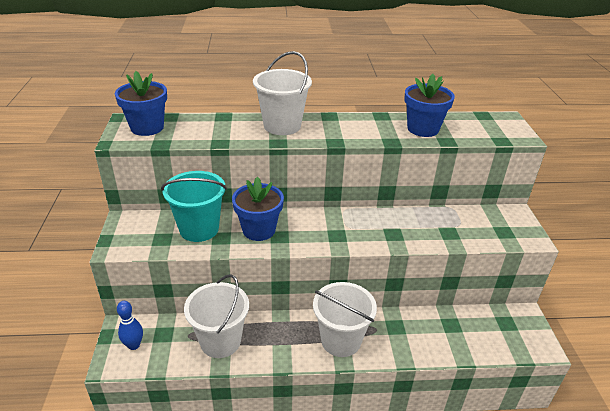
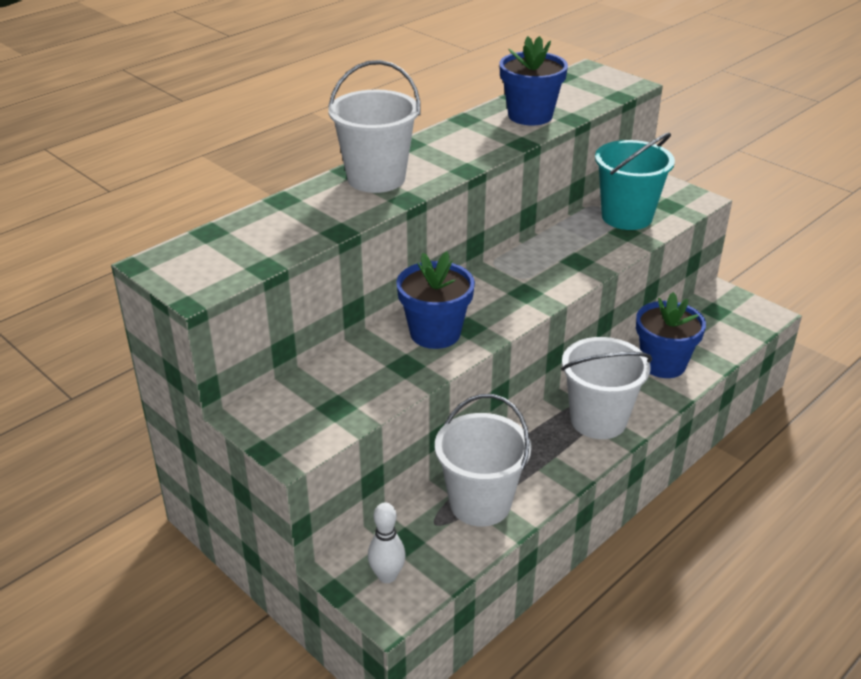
camera: 40 degrees left, 0 degrees up
(134, 345) = (387, 576): blue bowling pin -> white bowling pin
(147, 127) = (206, 258): blue flower pot -> blue flower pot (663, 364)
(199, 229) = (364, 371): turquoise bucket -> turquoise bucket (626, 217)

